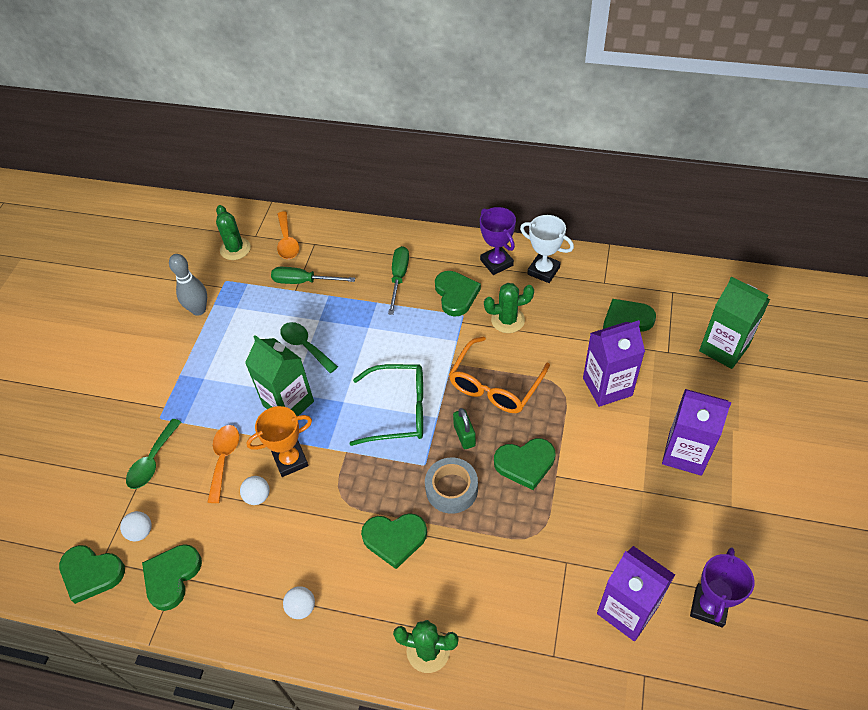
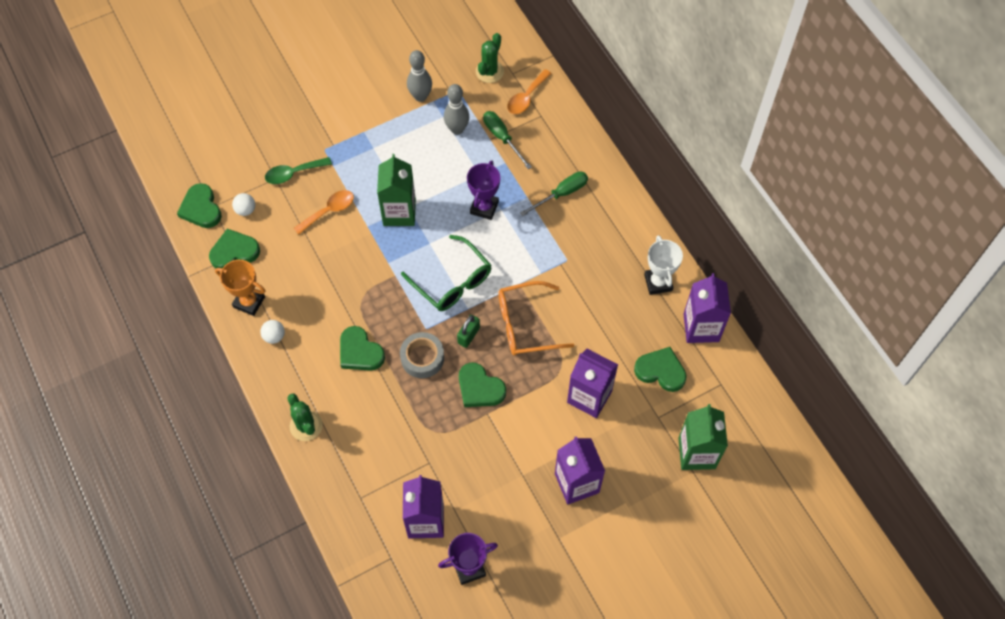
camera: 45 degrees right, 10 degrees up
(257, 496) = (321, 252): white ball -> none
(259, 306) = (457, 129): none -> grey bowling pin
(290, 460) = (361, 249): orange trophy -> orange trophy (249, 302)
(305, 346) = (451, 184): green spoon -> none
(456, 295) = (581, 242): green heart -> none
(496, 263) = (636, 246): purple trophy -> purple trophy (484, 207)
(508, 320) = (589, 292): green cactus -> none
(610, 271) = (701, 327): none -> purple carton

